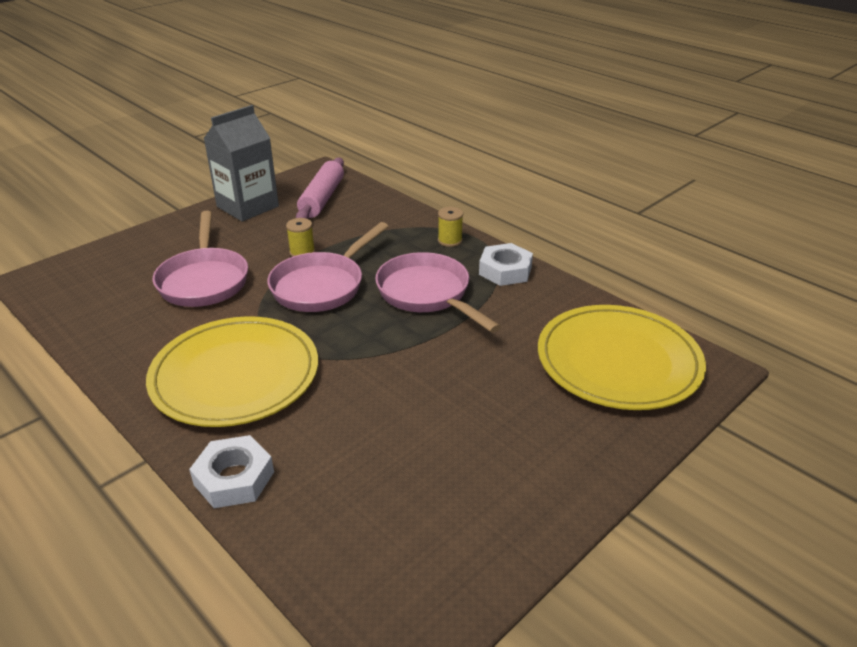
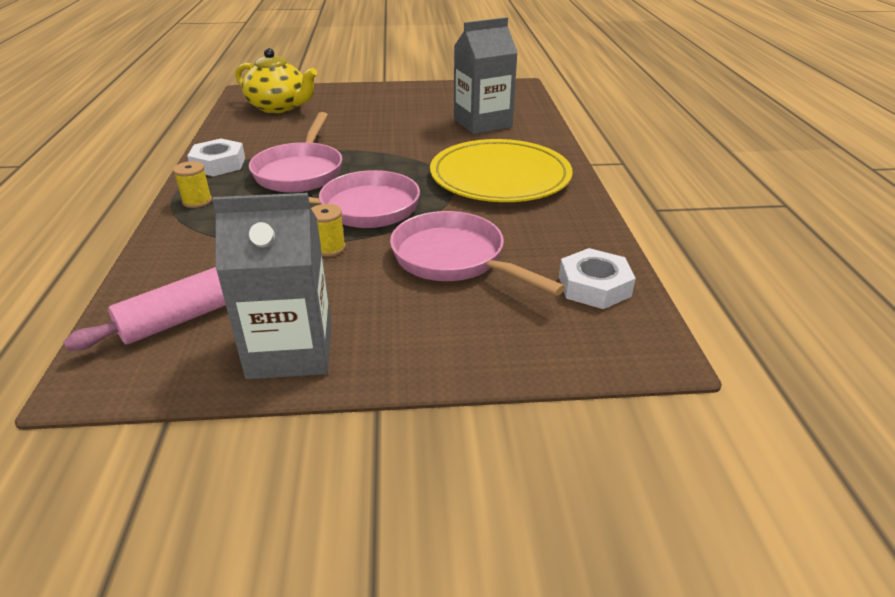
camera: 140 degrees left, 0 degrees up
(204, 280) = (454, 259): pink pan -> pink pan turned 75 degrees counterclockwise
(234, 478) = (543, 137): white nut -> white nut (594, 286)
(343, 466) = (482, 123): none -> grey carton
(618, 361) = (279, 107): yellow plate -> yellow teapot

